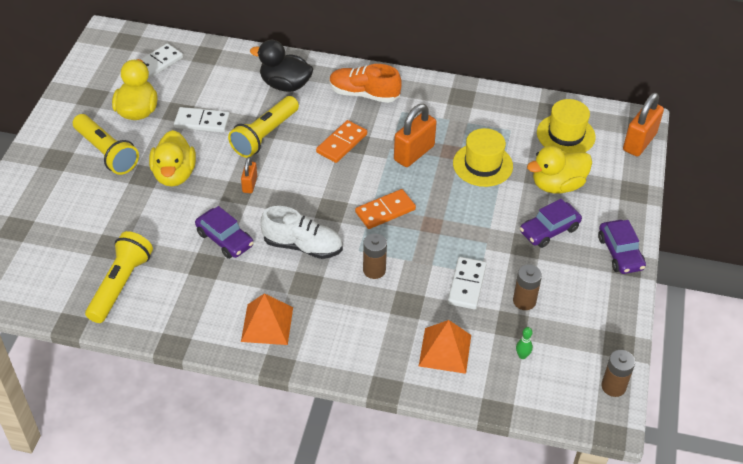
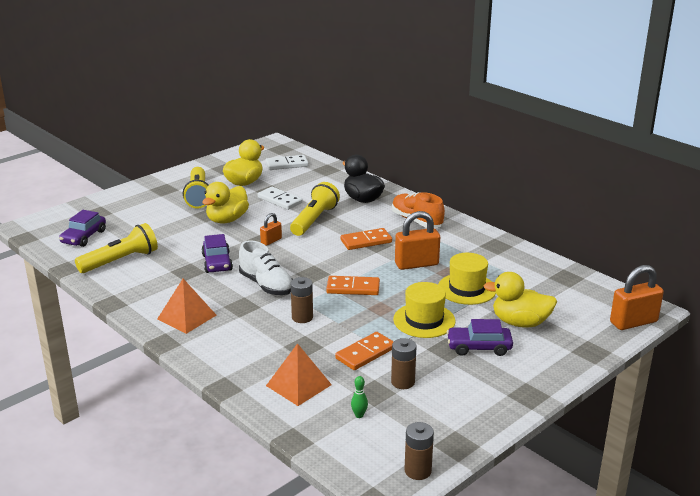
camera: 35 degrees right, 20 degrees down
(264, 135) = (314, 220): yellow flashlight -> yellow flashlight turned 135 degrees clockwise
(467, 285) = (365, 353): white domino -> orange domino
(566, 135) = (565, 295): yellow hat -> yellow hat (424, 320)
(620, 253) = (530, 386): purple car -> purple car (84, 237)

